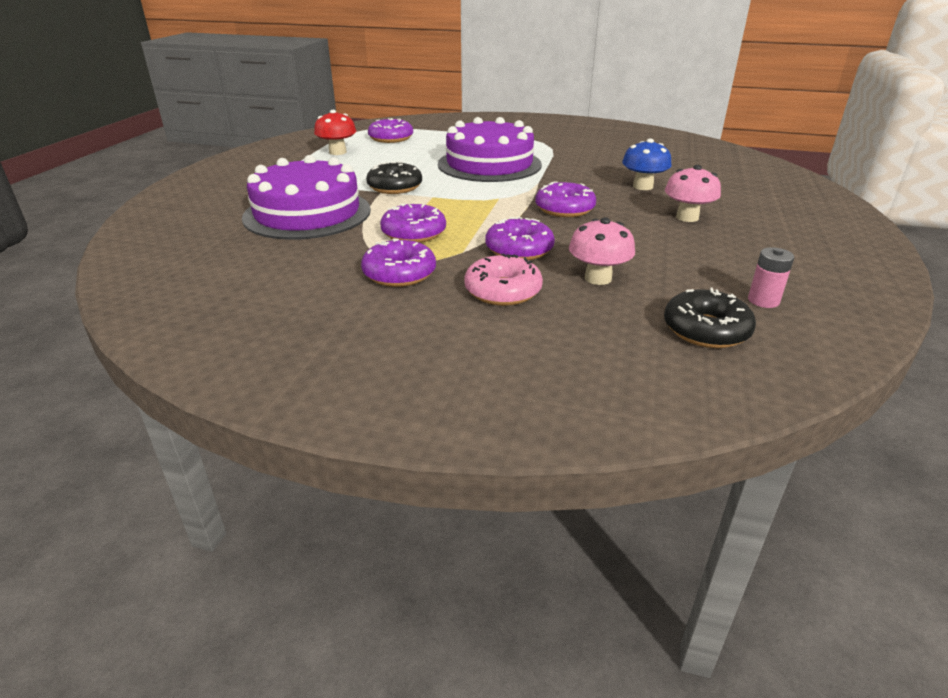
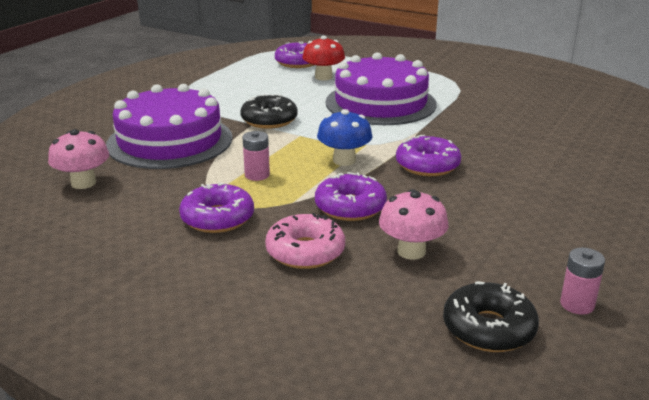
camera: 15 degrees right, 5 degrees down
(337, 152) = (236, 74): red mushroom -> red mushroom (323, 77)
(413, 233) = (257, 175): purple donut -> pink battery
(643, 186) = (532, 147): blue mushroom -> blue mushroom (344, 160)
(687, 217) = (558, 191): pink mushroom -> pink mushroom (83, 183)

